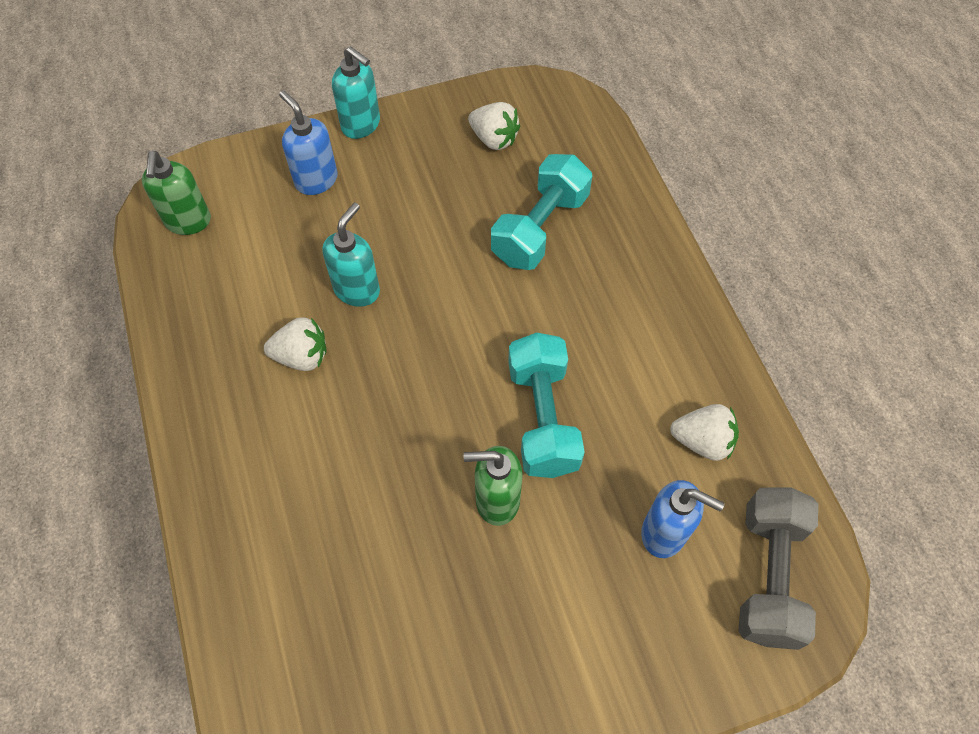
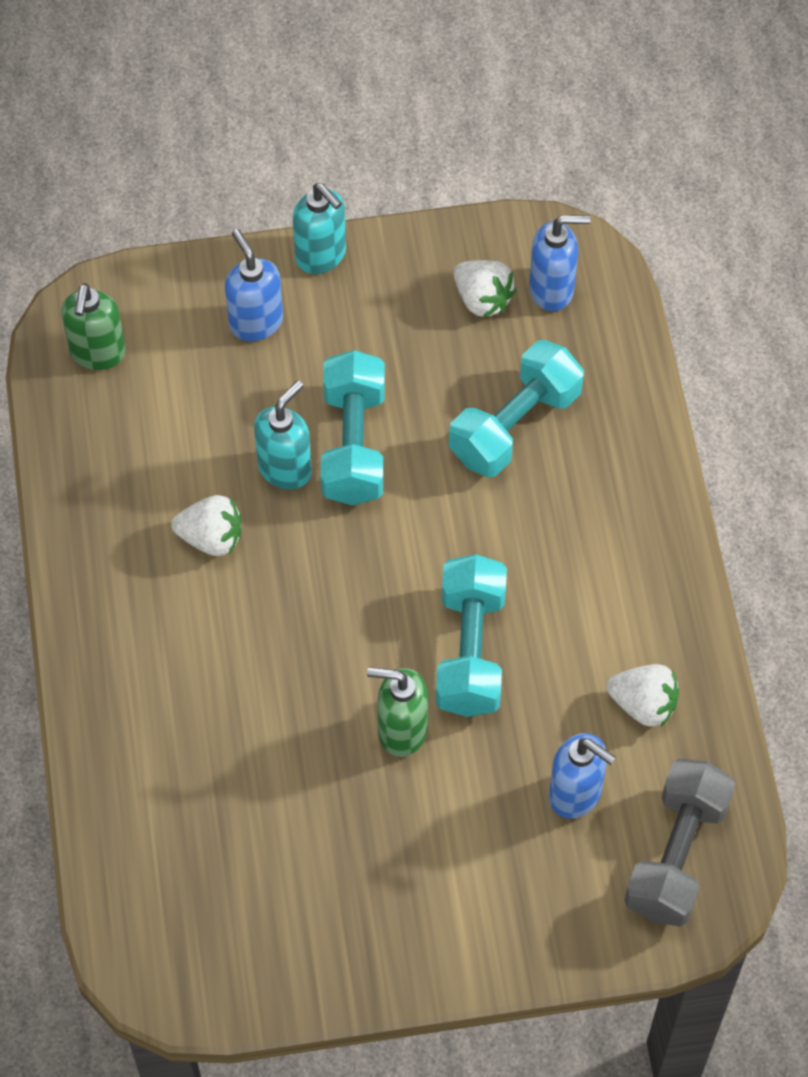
camera: 10 degrees right, 0 degrees up
(411, 262) = (353, 444): none -> turquoise dumbbell
(546, 125) = (552, 289): none -> blue soap dispenser

